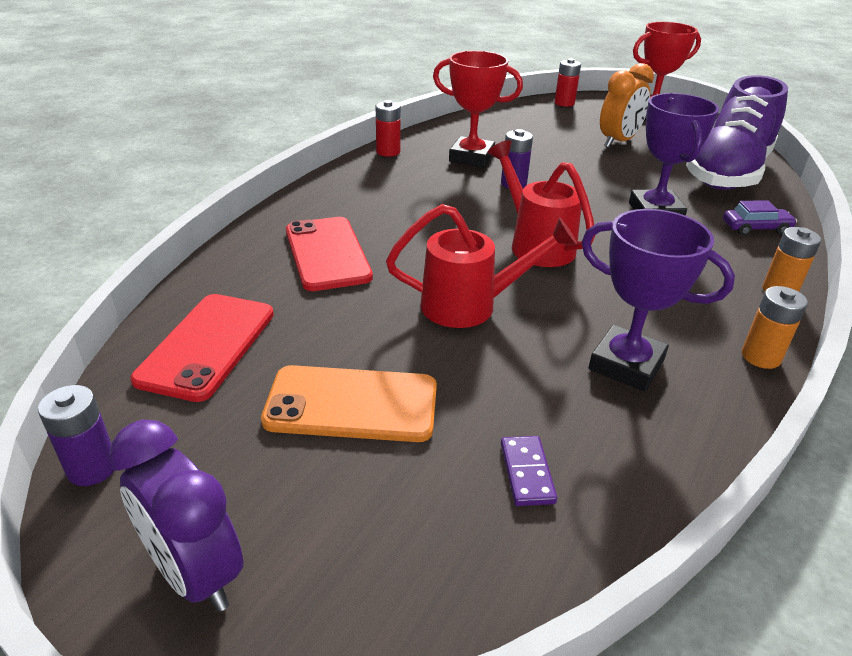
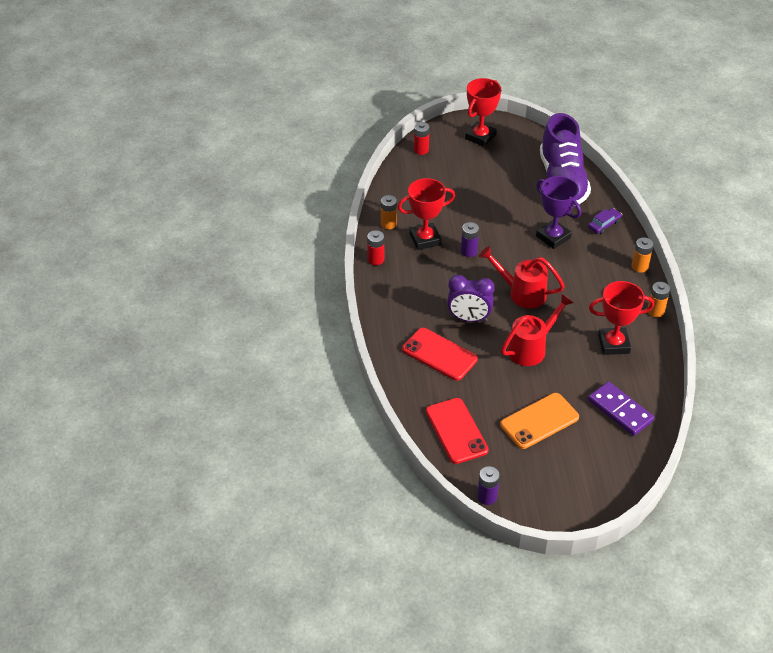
camera: 35 degrees left, 10 degrees up
(195, 573) = (561, 501): purple clock -> purple clock (469, 318)
(446, 134) = (388, 224): none -> orange battery
(526, 473) = (620, 410): purple domino -> purple domino, size x1.87
(618, 142) = (486, 179): orange clock -> none
(626, 364) = (613, 344): purple trophy -> red trophy

